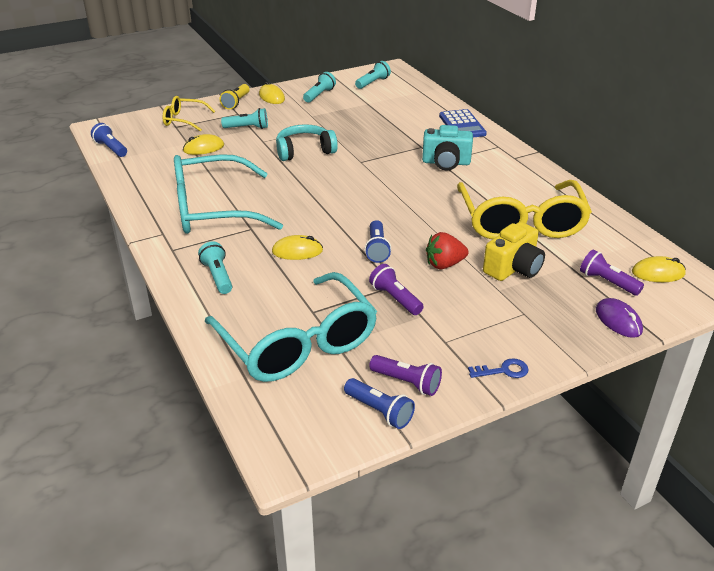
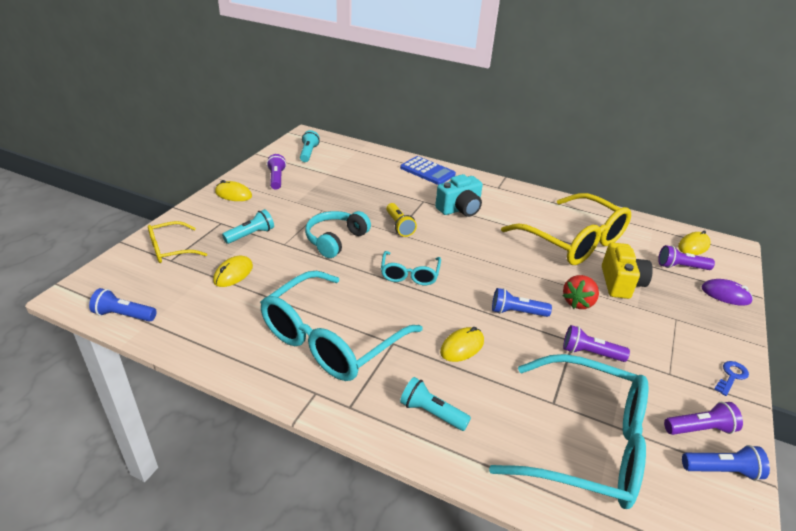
camera: 40 degrees left, 0 degrees up
(236, 102) = (204, 211): yellow flashlight -> yellow flashlight (399, 226)
(319, 95) = (276, 179): turquoise flashlight -> purple flashlight
(328, 193) = (409, 274): none -> turquoise glasses
(377, 249) = (517, 312): blue flashlight -> blue flashlight turned 135 degrees clockwise

